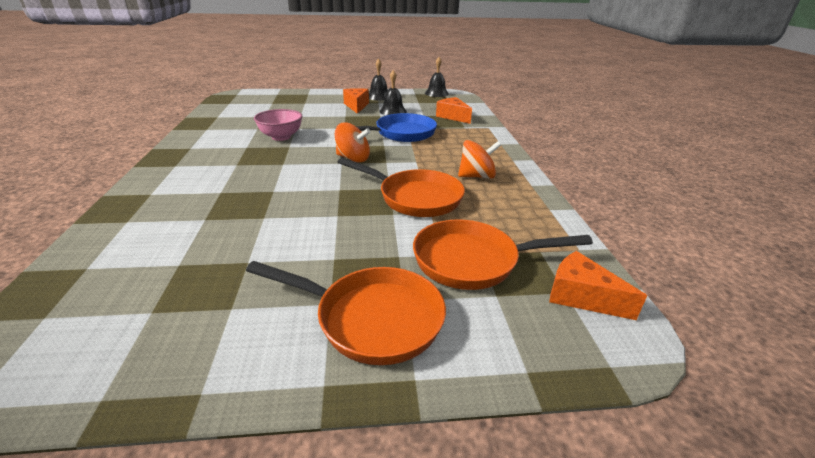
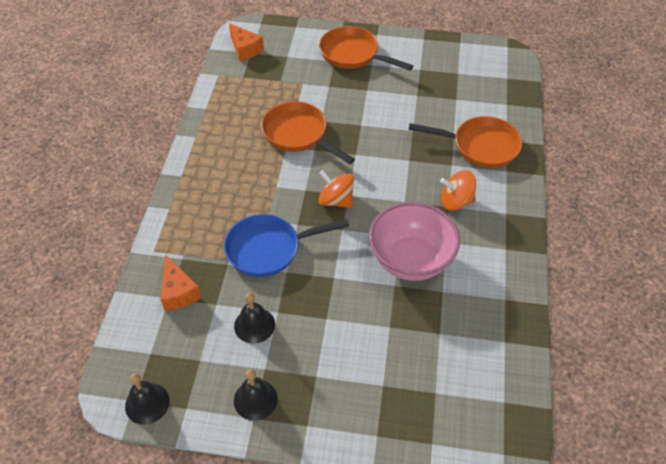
camera: 165 degrees left, 20 degrees up
(281, 137) = (410, 260): pink bowl -> pink bowl, size x1.61
(356, 106) = (303, 356): orange cheese -> none
(473, 261) = (287, 76): orange pan -> orange pan (480, 146)
(477, 176) = (233, 154): orange spinning top -> orange spinning top (456, 201)

